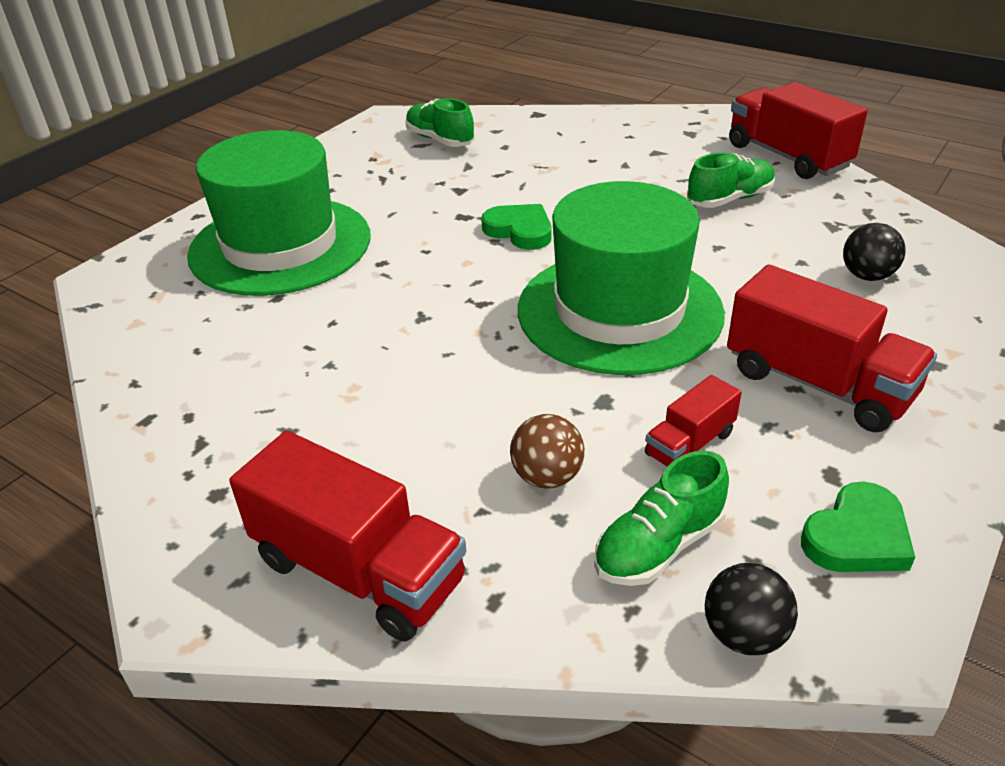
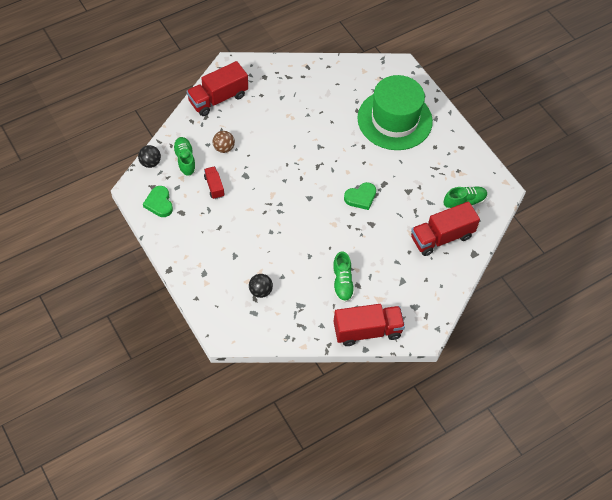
camera: 110 degrees right, 20 degrees up
(619, 311) = (288, 203): green hat -> none
(818, 383) = (217, 234): red truck -> red truck (441, 237)

